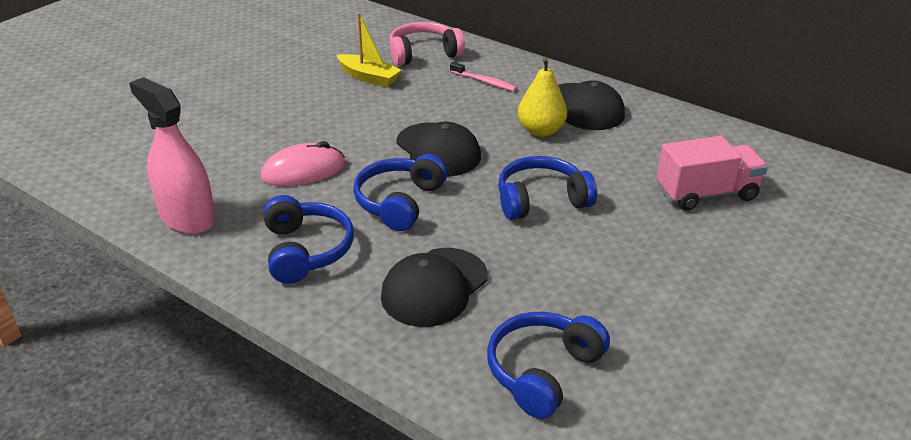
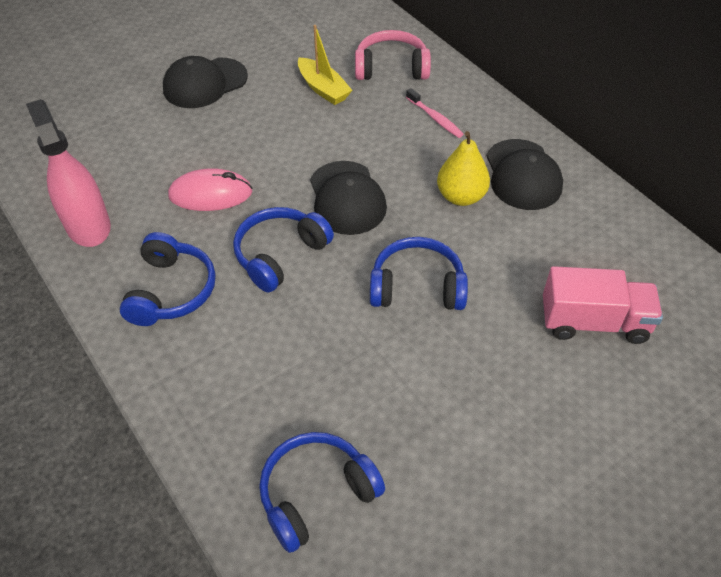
camera: 20 degrees right, 15 degrees up
(434, 287) = (265, 366): black cap -> black cap (205, 83)

